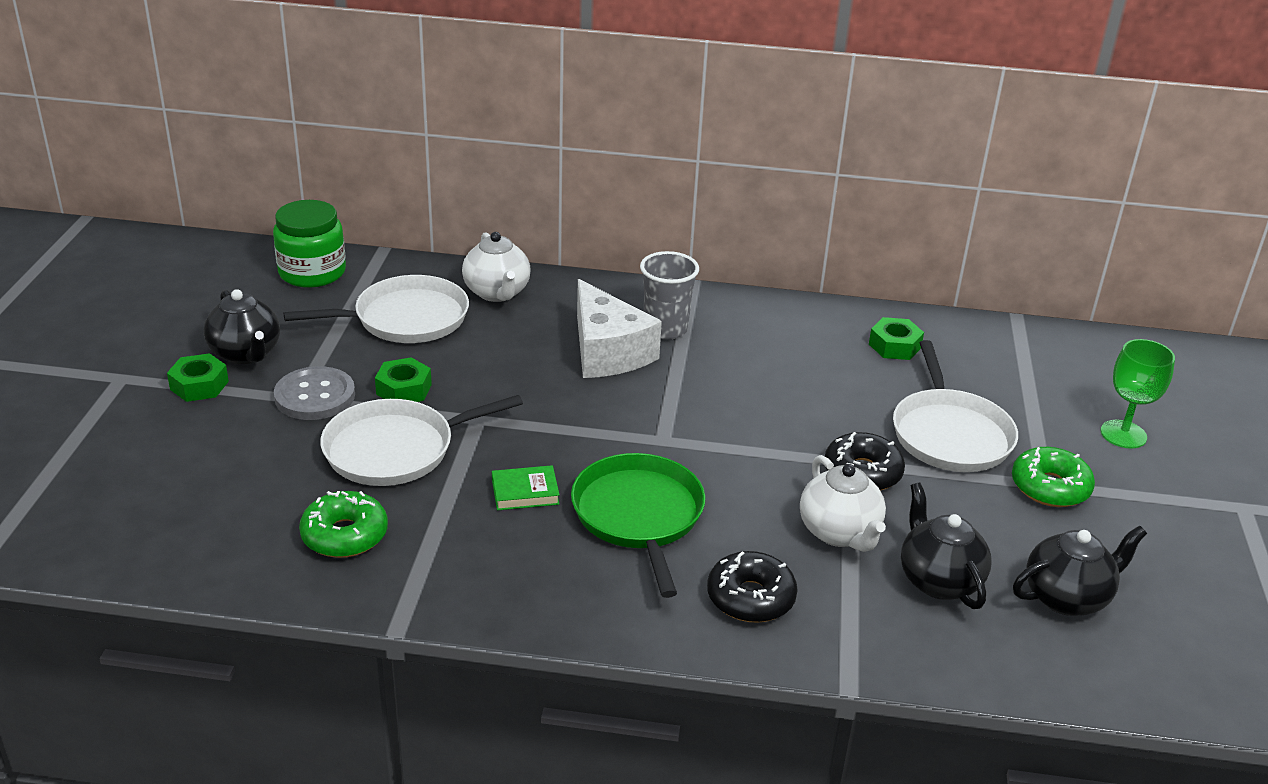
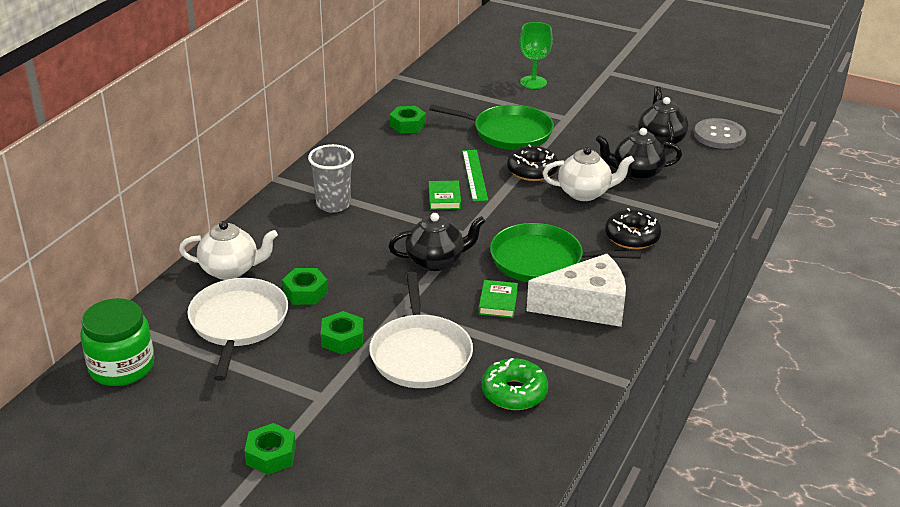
camera: 70 degrees left, 0 degrees up
(246, 354) = (236, 421): black teapot -> black teapot (436, 261)
(315, 396) = (326, 387): grey button -> grey button (719, 135)
(479, 347) = (305, 292): none -> green nut
(607, 351) = (347, 234): white cheese -> white cheese (586, 306)
(736, 408) = (444, 198): none -> green book
(811, 423) = (474, 175): none -> green ruler
(950, 434) = (508, 133): white pan -> green pan
(1050, 487) = (570, 117): green donut -> none

